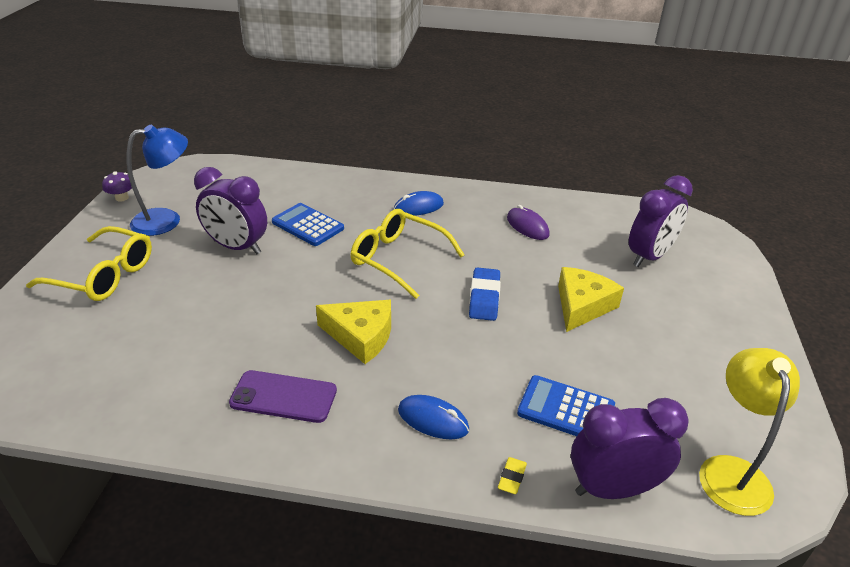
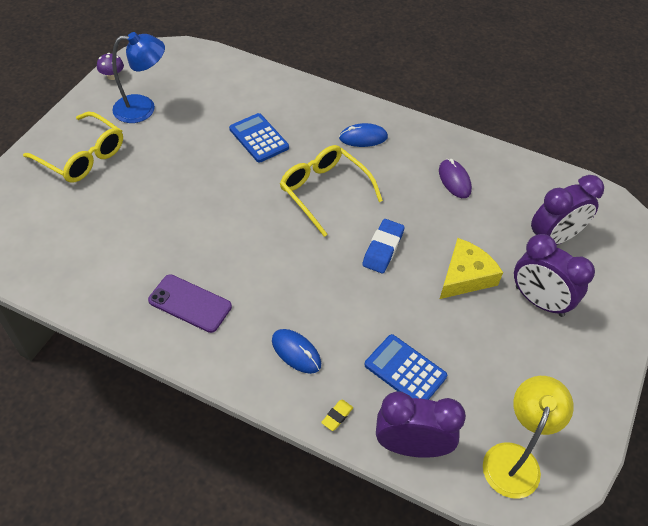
camera: 15 degrees right, 15 degrees up
(237, 247) = (193, 150): purple clock -> purple clock (539, 301)
(361, 336) = (266, 262): yellow cheese -> none

